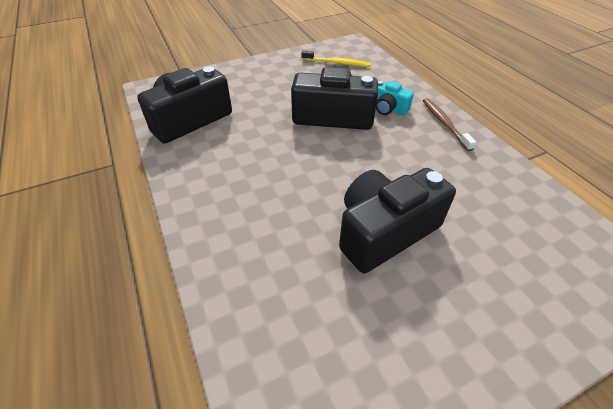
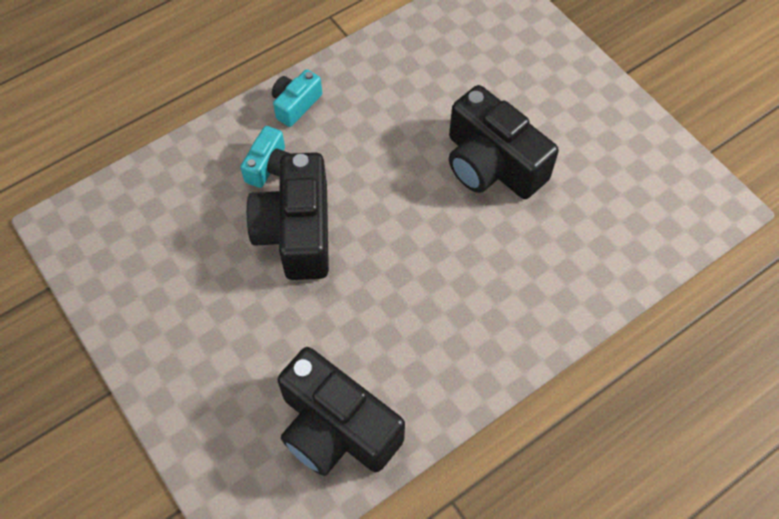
camera: 100 degrees left, 15 degrees up
(337, 63) = (138, 243): yellow toothbrush -> none
(444, 124) = (296, 104): brown toothbrush -> turquoise camera

